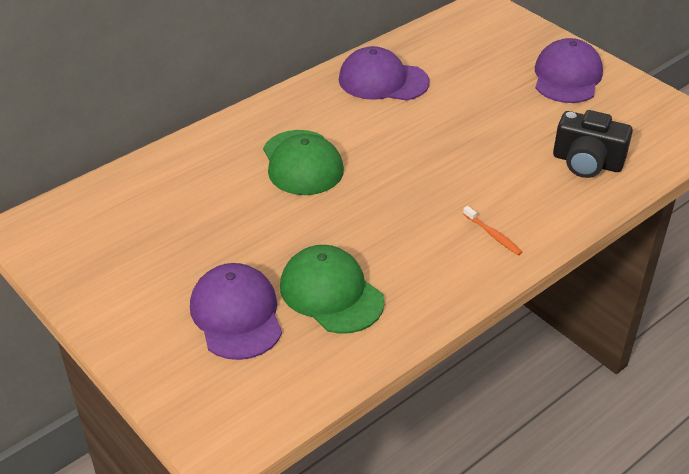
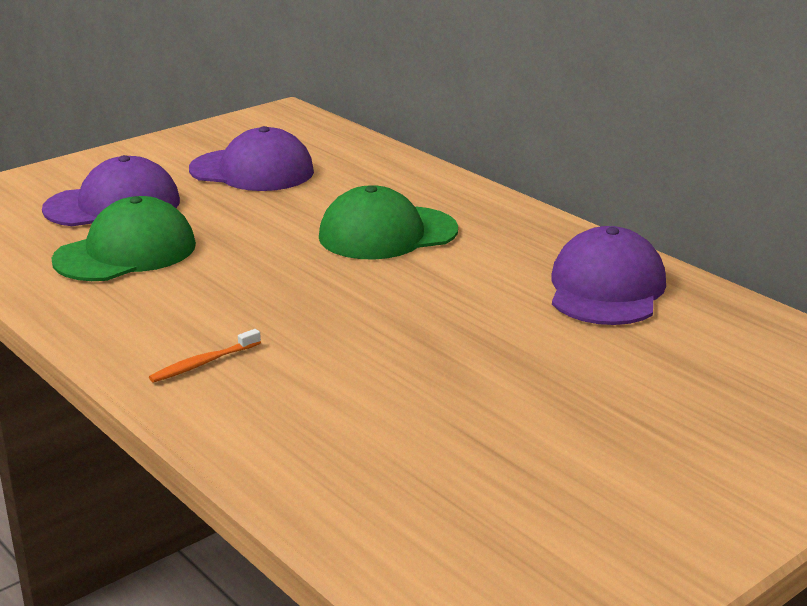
camera: 90 degrees right, 15 degrees down
(567, 77) = (679, 474): purple cap -> purple cap (252, 171)
(587, 162) = (383, 469): black camera -> none

